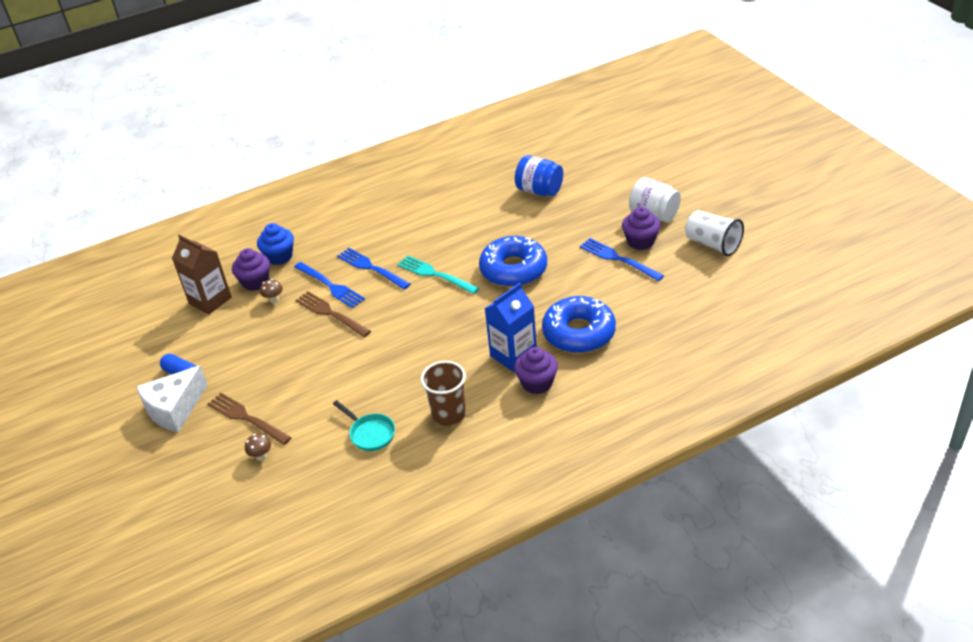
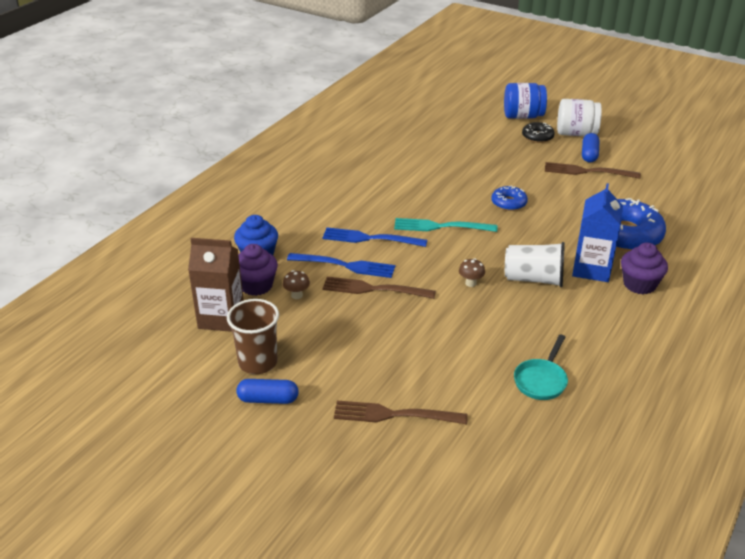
camera: 35 degrees left, 5 degrees down
(174, 409) = (298, 437): white cheese -> none
(261, 456) = (454, 445): brown mushroom -> brown mushroom (470, 283)
(370, 433) = (541, 380): turquoise pan -> turquoise pan turned 105 degrees clockwise
(449, 414) = (594, 336): brown cup -> brown cup (258, 362)
(513, 270) = (508, 203): blue donut -> blue donut, size x0.51
(539, 190) = (457, 138): blue jar -> blue jar (523, 116)
(613, 209) = (537, 137): none -> black donut
(618, 259) = (587, 171): blue fork -> brown fork
(640, 241) = (589, 154): purple cupcake -> blue capsule
(713, 244) = (647, 142): white cup -> white cup (533, 279)

